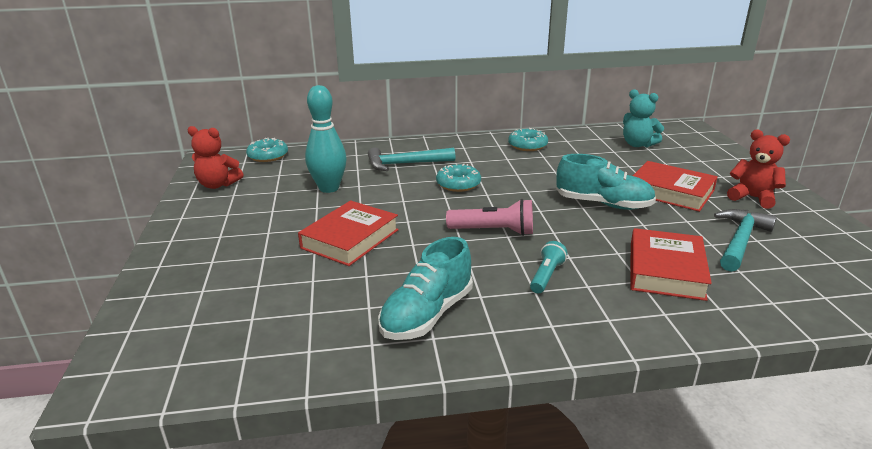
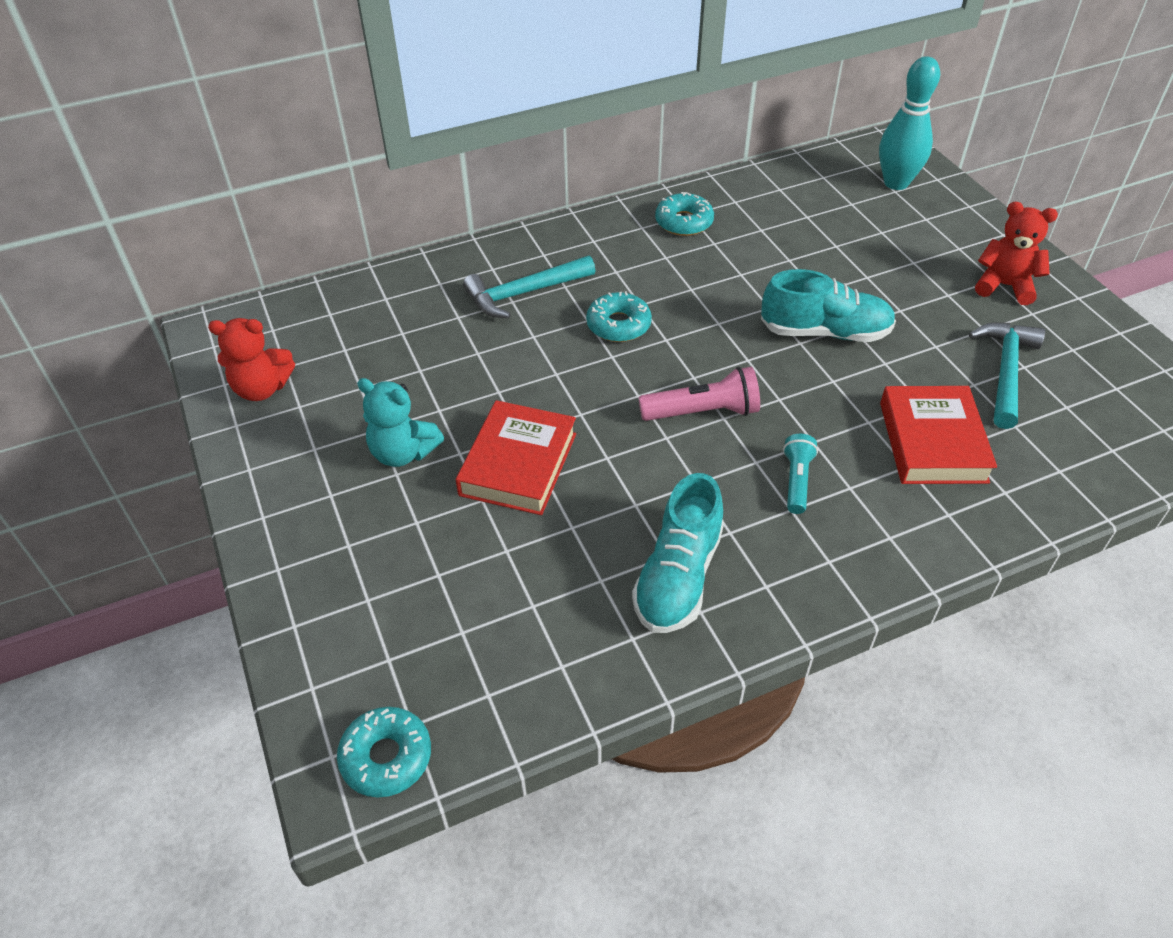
camera: 15 degrees left, 20 degrees up
(268, 156) = (303, 309): turquoise donut -> turquoise donut (386, 757)
(329, 188) = (436, 366): turquoise bowling pin -> turquoise bowling pin (896, 183)
(638, 144) = (835, 196): turquoise teddy bear -> turquoise teddy bear (403, 452)
(670, 192) = (902, 292): red book -> none

